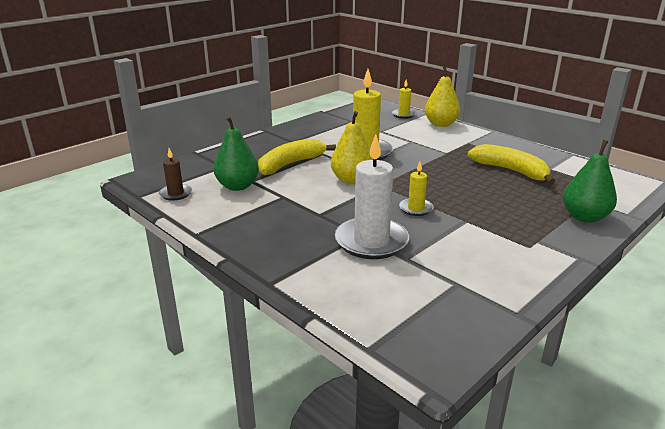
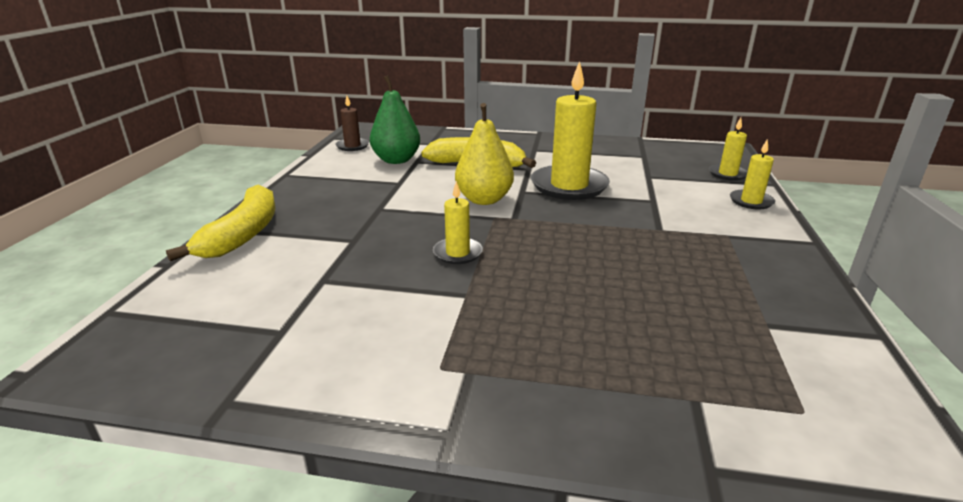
camera: 55 degrees right, 0 degrees up
(371, 241) = (344, 250): white candle -> none
(441, 124) = (751, 201): yellow pear -> yellow candle
(511, 171) = (689, 291): yellow banana -> yellow banana (243, 234)
(584, 217) = (619, 406): green pear -> none

